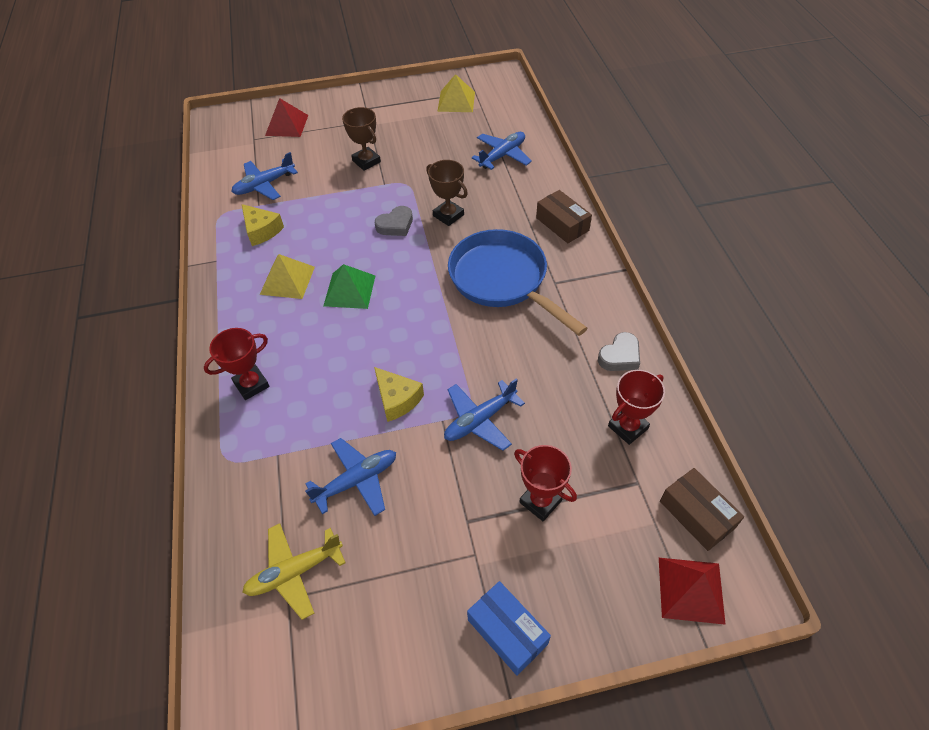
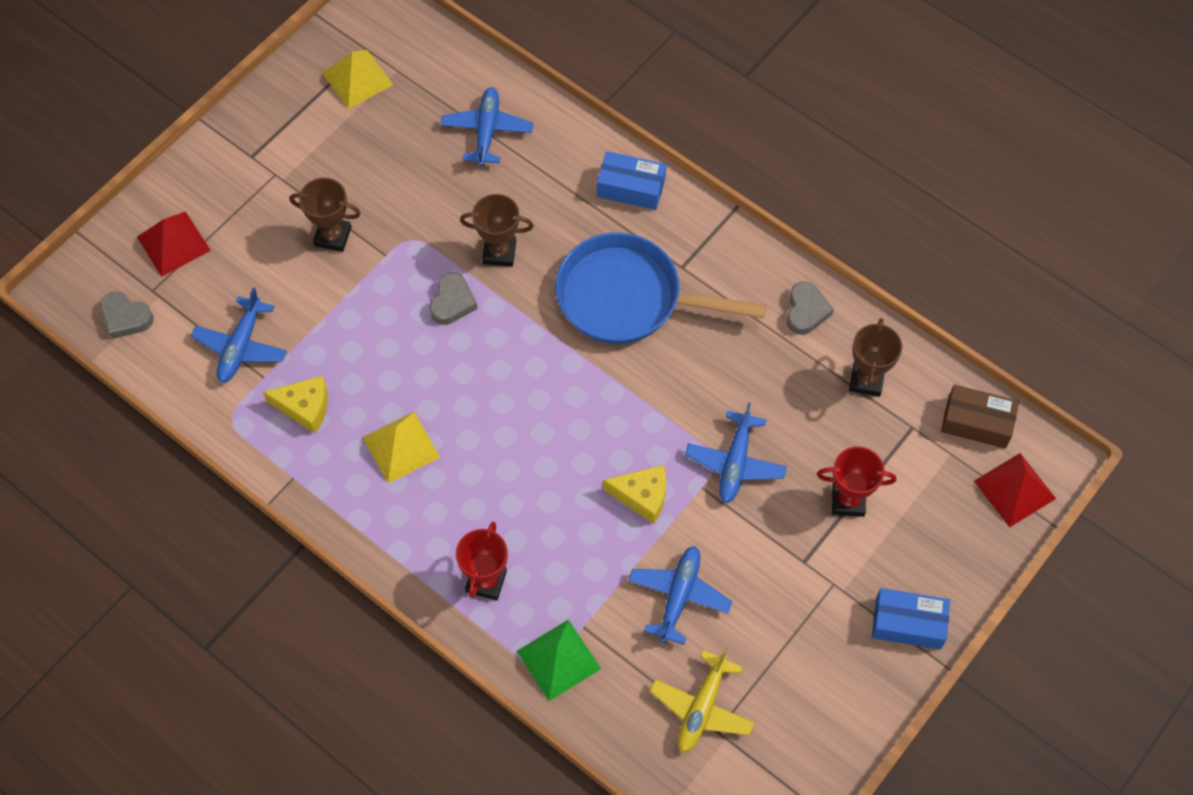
camera: 40 degrees left, 10 degrees up
(228, 144) = (126, 318): none -> grey heart
(349, 290) = (481, 414): green pyramid -> green pyramid (558, 660)
(562, 224) = (631, 188): brown box -> blue box
(628, 427) = (866, 380): red trophy -> brown trophy

